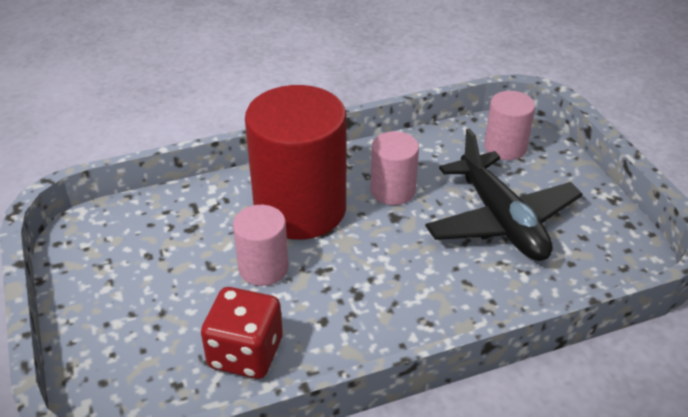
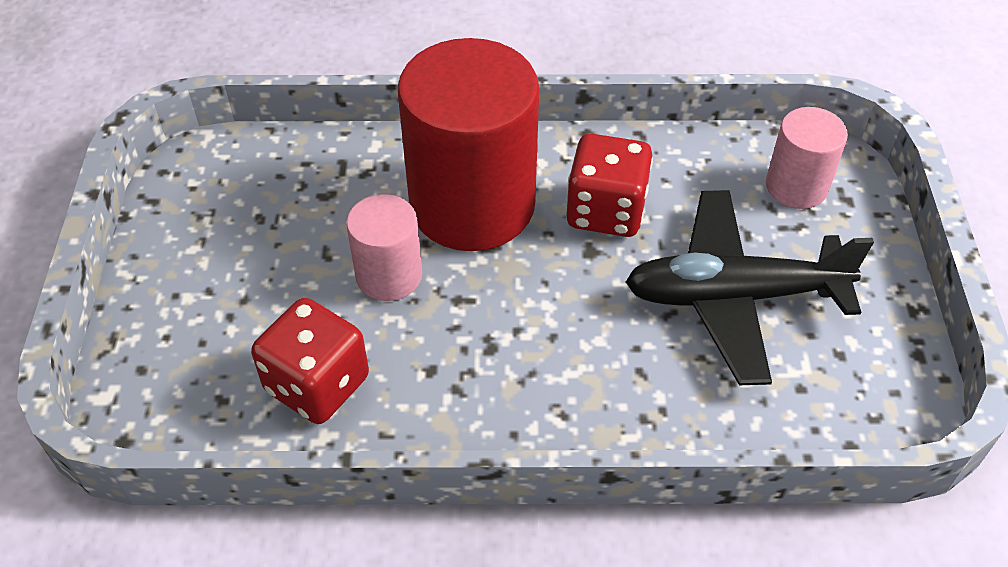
camera: 20 degrees right, 10 degrees up
(393, 190) = (606, 211): pink cylinder -> red dice
(501, 220) = (734, 296): black plane -> black plane turned 90 degrees clockwise

